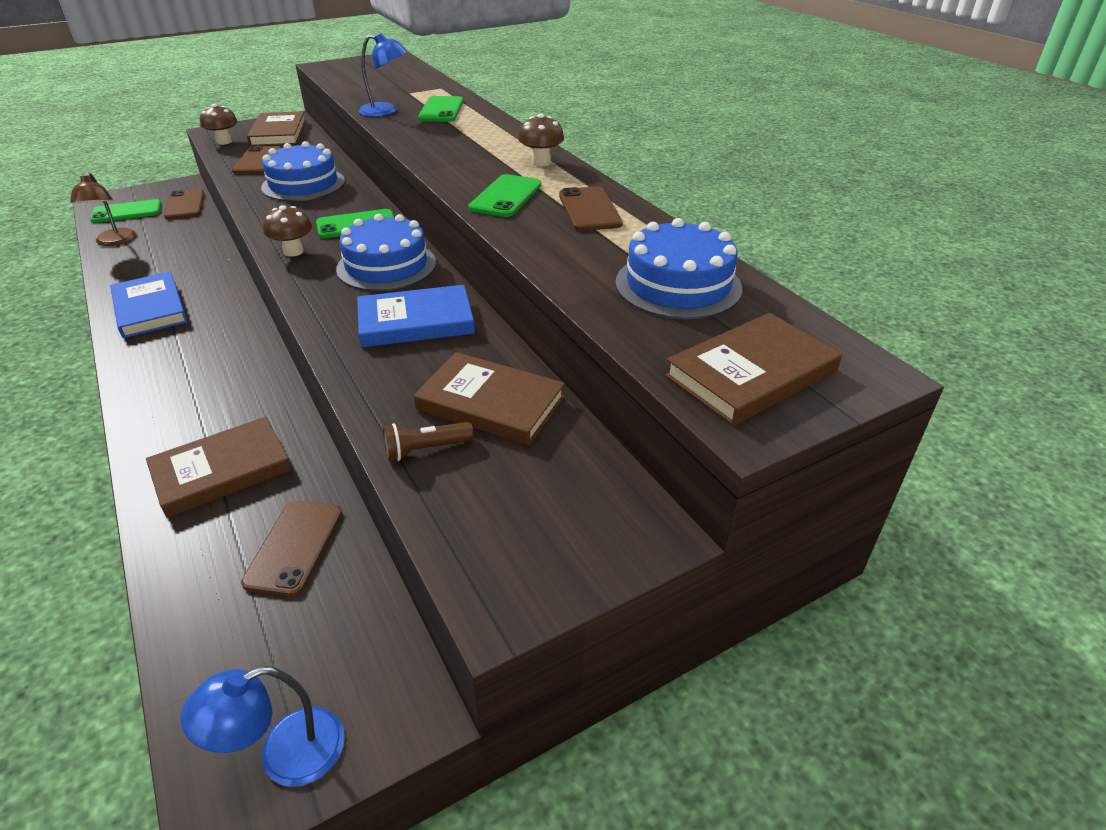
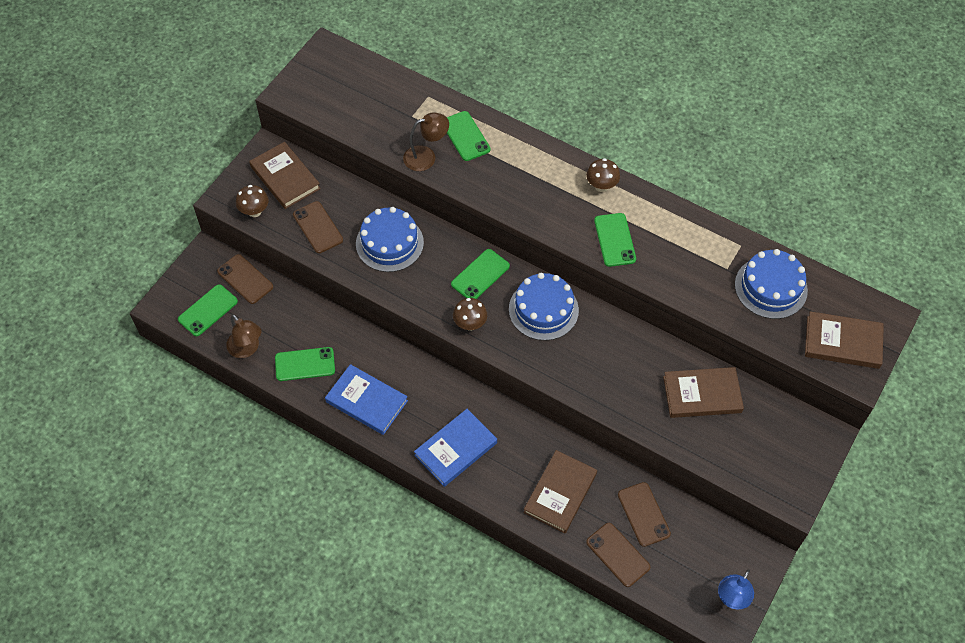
camera: 30 degrees left, 20 degrees up
(142, 266) = (305, 364): none -> green phone
(386, 111) = (426, 156): blue lamp -> brown lamp
(416, 321) = (609, 352): blue book -> blue book (455, 449)
(425, 449) = (697, 440): brown flashlight -> none
(589, 209) = (674, 232): brown phone -> brown phone (618, 554)
(751, 373) = (842, 342): brown book -> brown book turned 75 degrees clockwise

